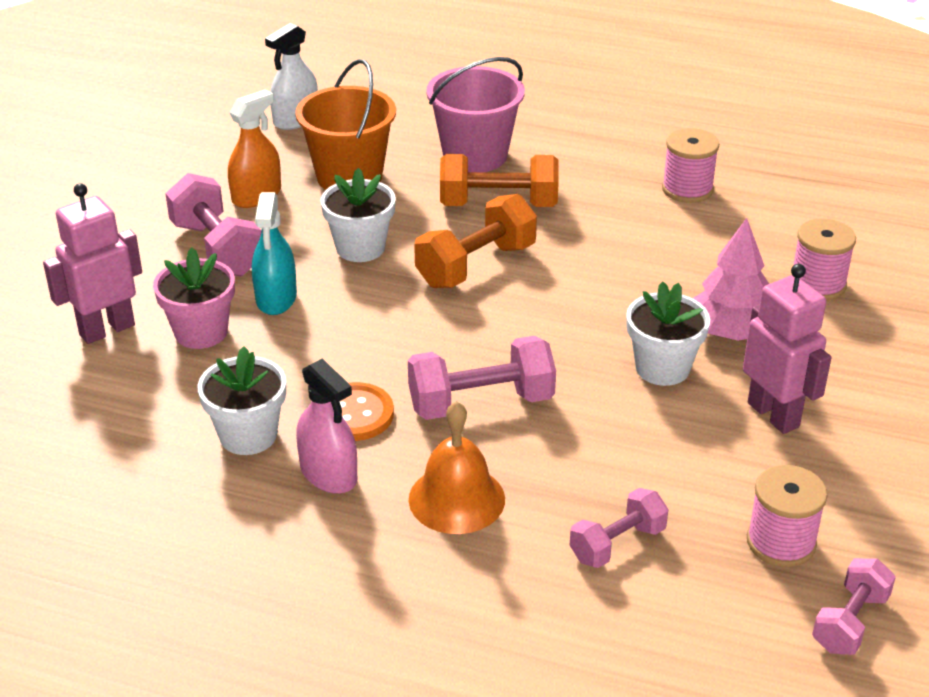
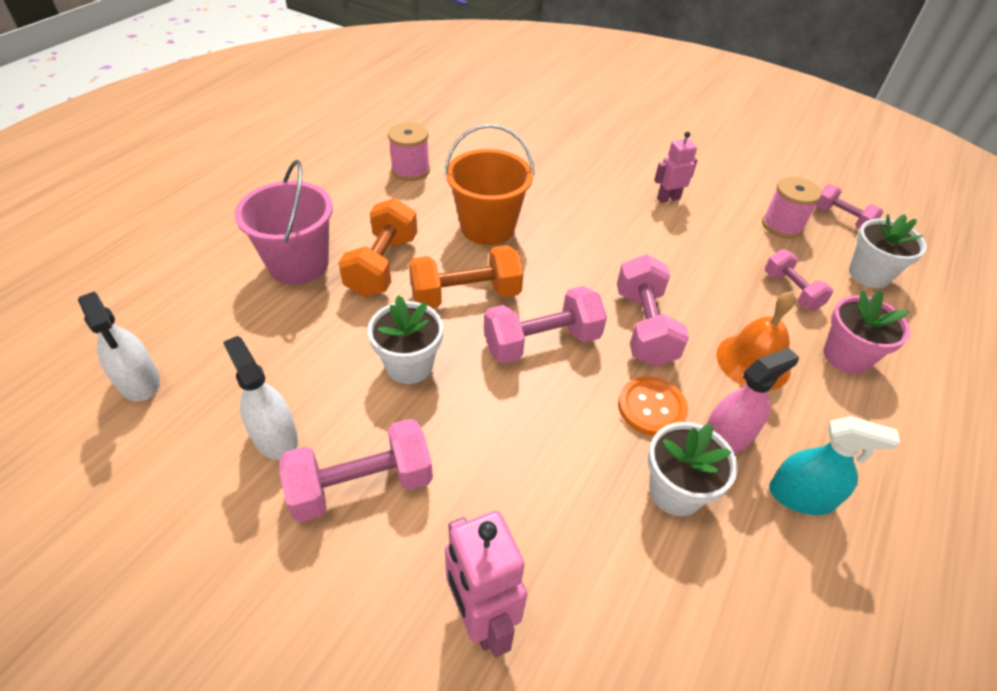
camera: 80 degrees left, 10 degrees up
(201, 332) = (509, 516): pink flower pot -> pink flower pot (846, 356)
(256, 196) = (275, 436): orange spray bottle -> white spray bottle
(276, 298) = (469, 442): turquoise spray bottle -> turquoise spray bottle (801, 496)
(349, 177) = (283, 354): orange bucket -> orange bucket (487, 227)
(424, 327) = (541, 342): none -> pink dumbbell
(476, 265) = (465, 295): orange dumbbell -> orange dumbbell turned 75 degrees counterclockwise
(662, 368) = (616, 230): white flower pot -> white flower pot (869, 274)
(730, 332) = (583, 194): pink tree -> none
(773, 415) = (668, 198): pink robot -> pink robot, size x0.64
(817, 284) = (541, 149): pink spool -> none

